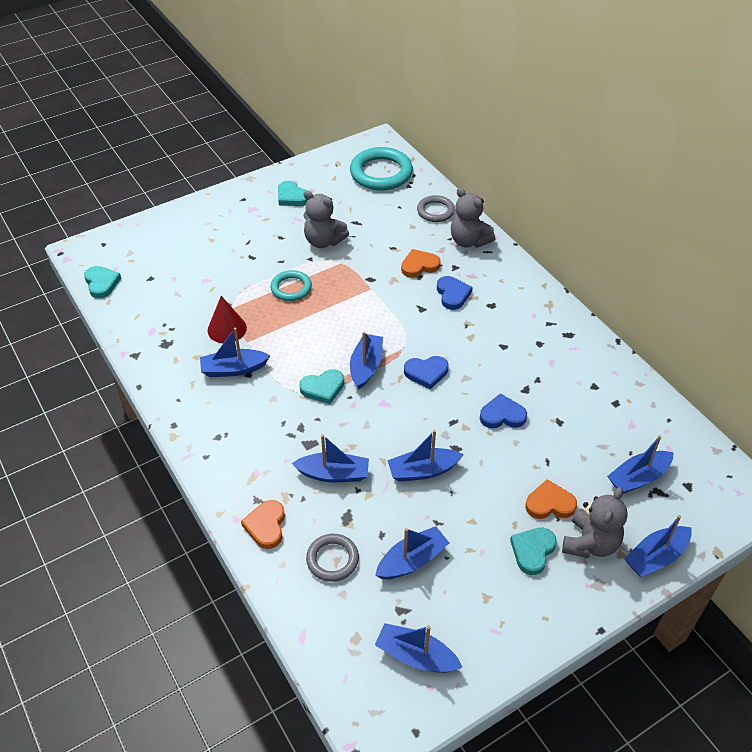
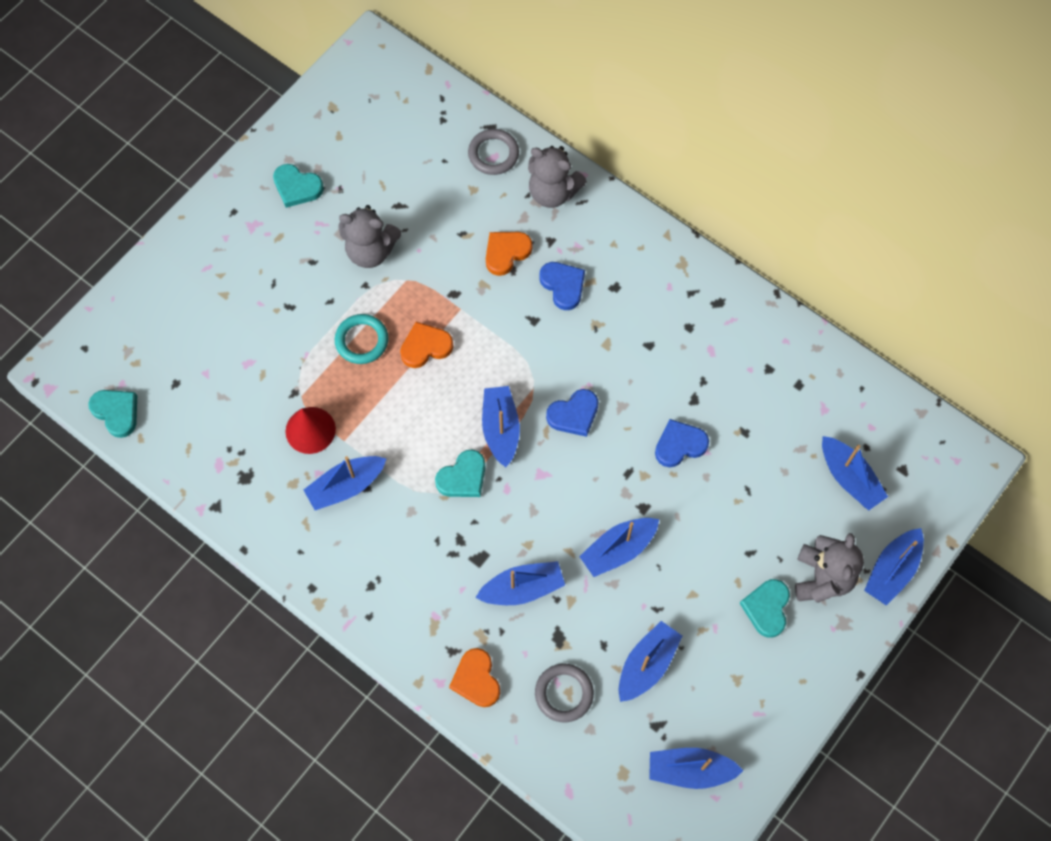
camera: 20 degrees left, 20 degrees up
(381, 173) = (397, 108): turquoise ring -> none
(549, 503) = (766, 543): orange heart -> orange heart (425, 347)
(638, 478) = (849, 478): blue boat -> blue boat turned 75 degrees counterclockwise

